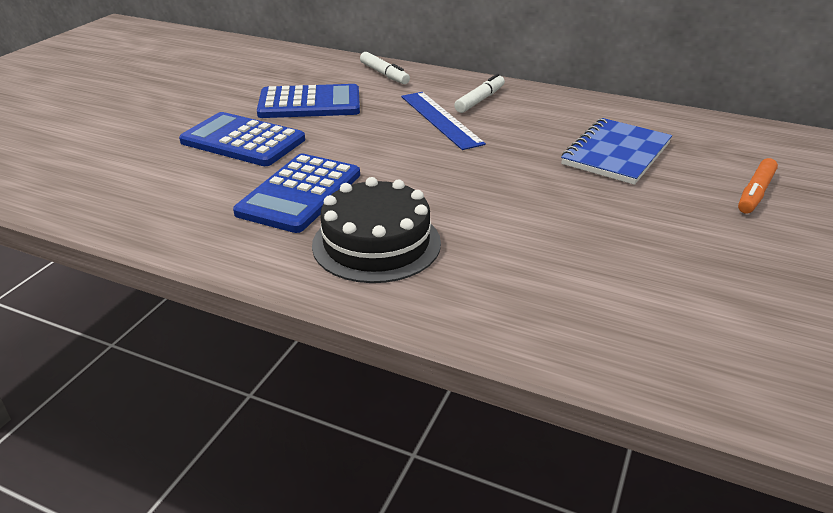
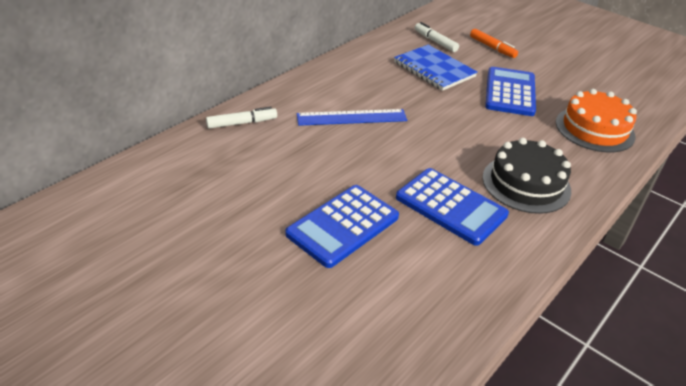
camera: 75 degrees left, 5 degrees up
(309, 103) = (281, 175): blue calculator -> blue calculator (510, 92)
(480, 100) = (326, 93): white marker -> white marker (435, 41)
(585, 307) = (594, 129): none -> orange cake

